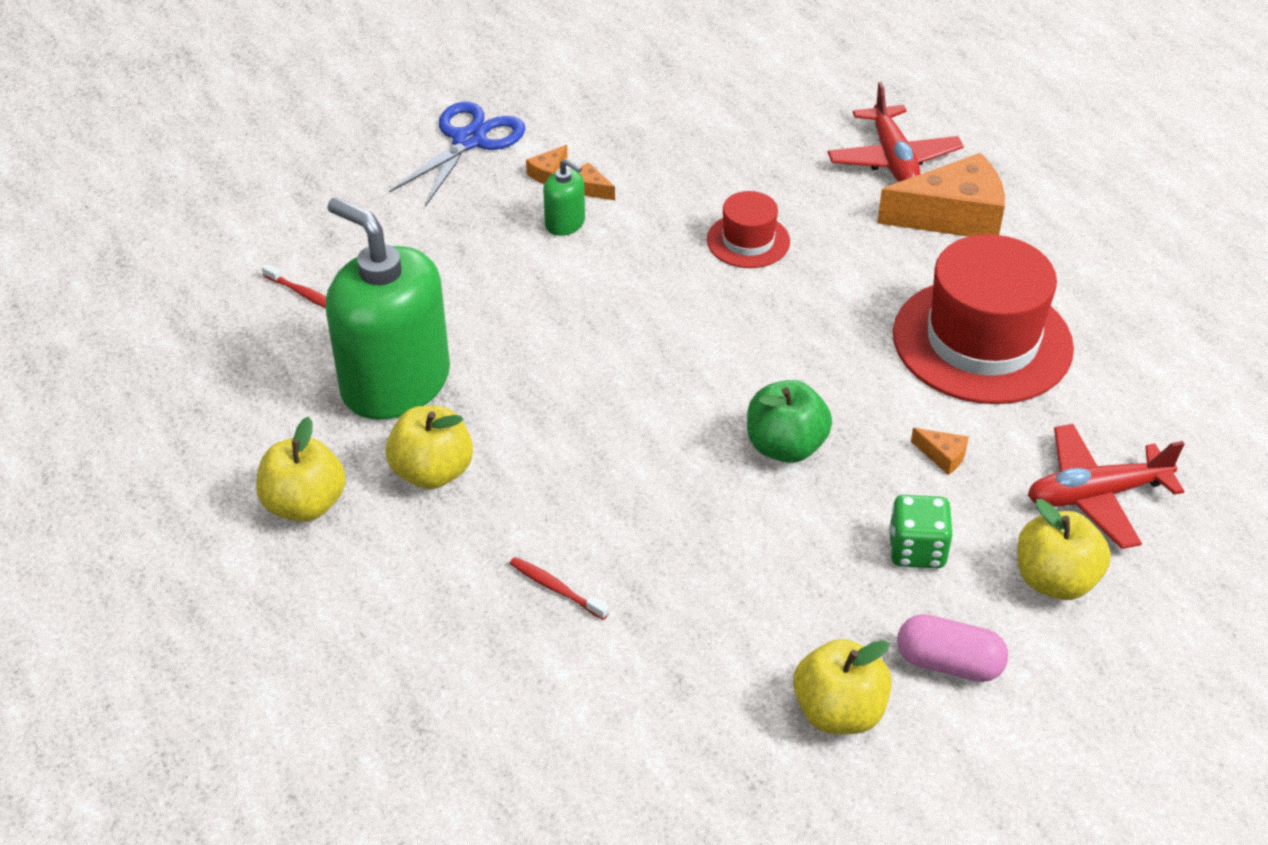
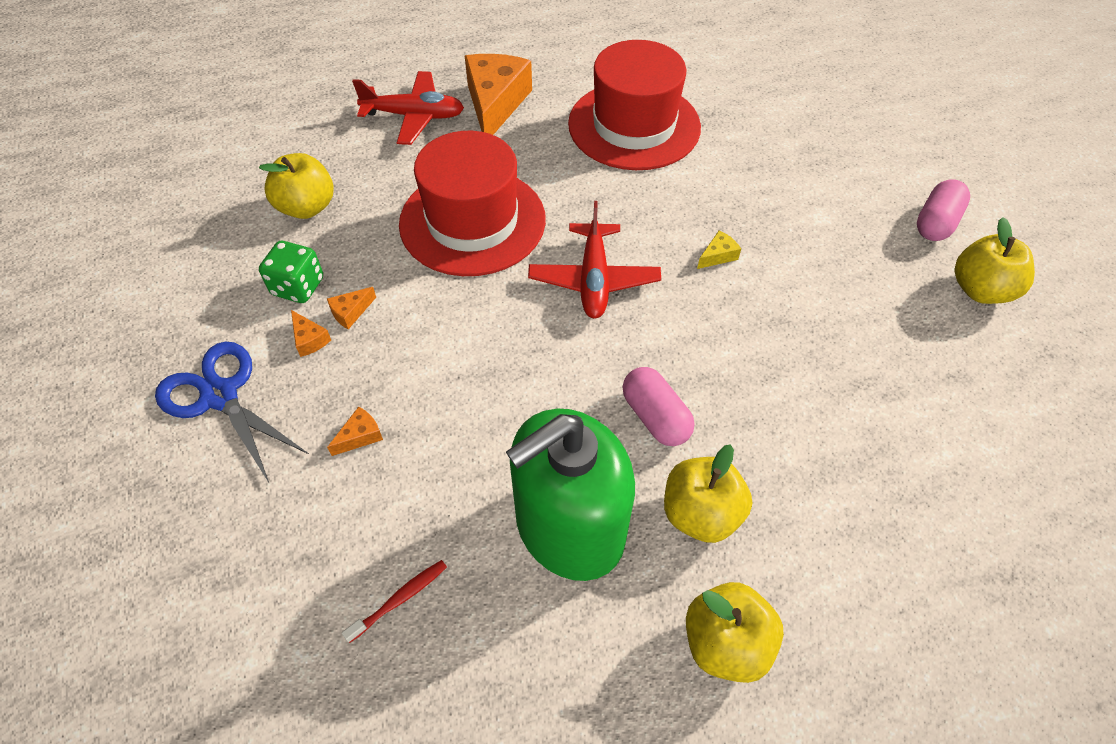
camera: 75 degrees left, 10 degrees up
(535, 424) = (655, 417): none -> pink capsule
(556, 588) = (855, 440): red toothbrush -> none
(565, 223) = (390, 341): green soap dispenser -> none
(748, 241) = (472, 221): red hat -> red hat, size x2.02
(785, 447) = (718, 256): green apple -> yellow cheese
(917, 550) = (832, 211): green dice -> green dice (298, 287)
(942, 456) = (744, 175): orange cheese -> orange cheese (360, 436)
(1055, 580) = (865, 154): yellow apple -> yellow apple (307, 207)
(1096, 495) = (792, 116): red plane -> red plane (594, 279)

